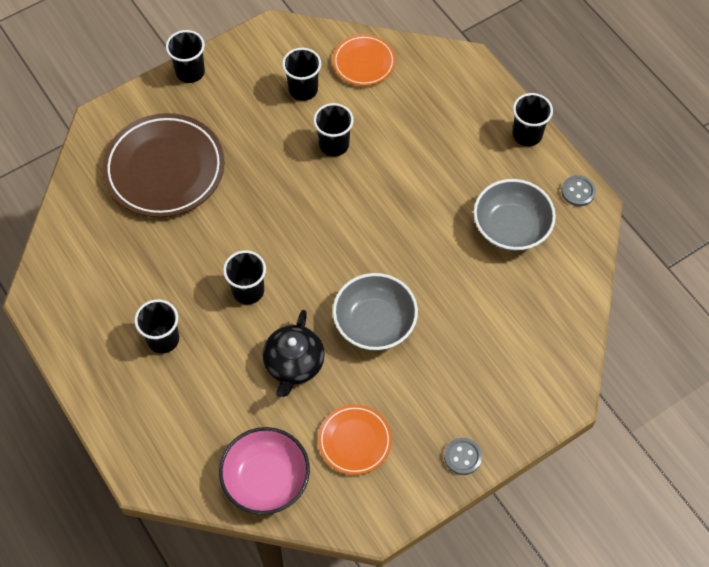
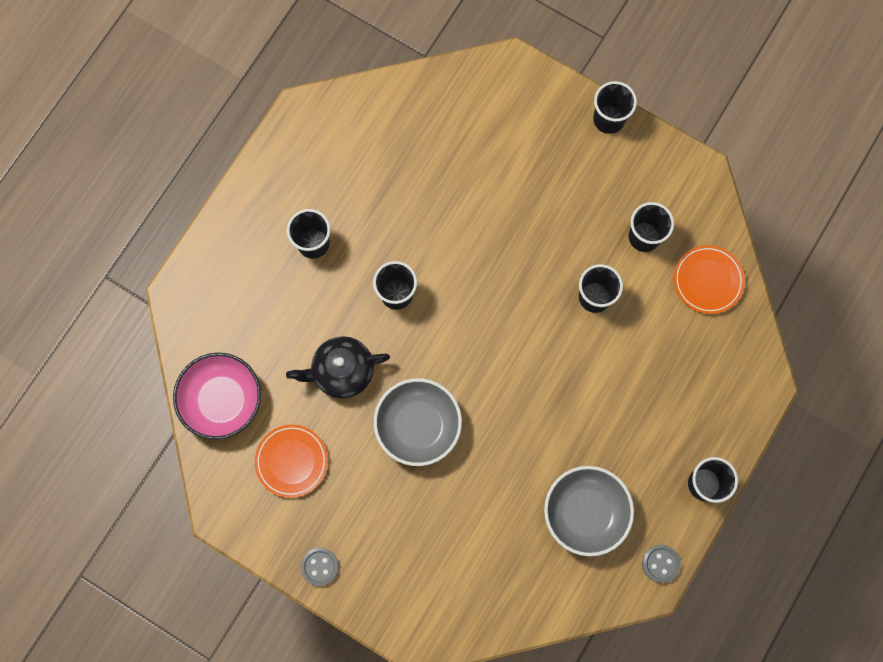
camera: 65 degrees right, 15 degrees up
(164, 169) = (487, 153): brown plate -> none

